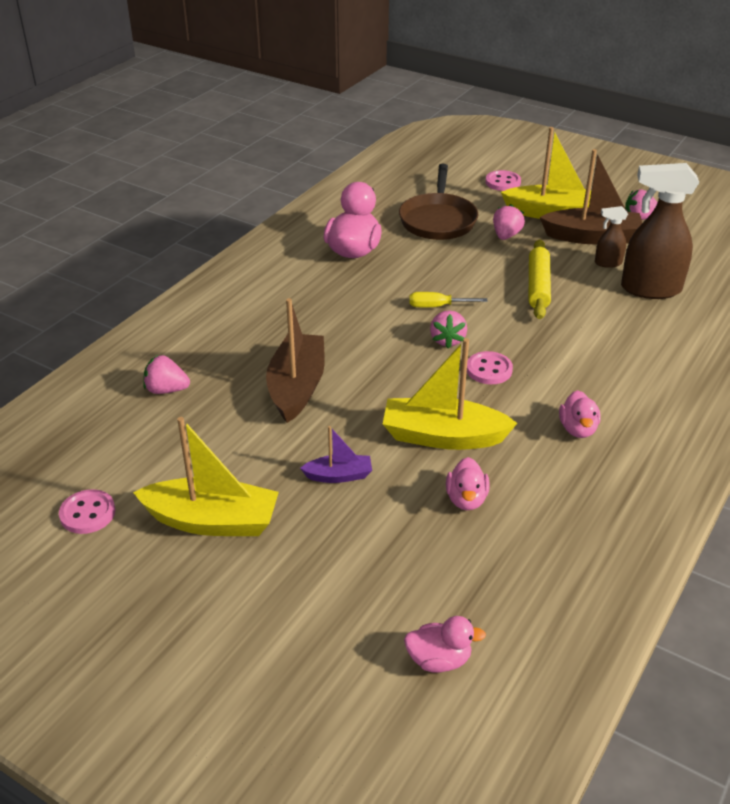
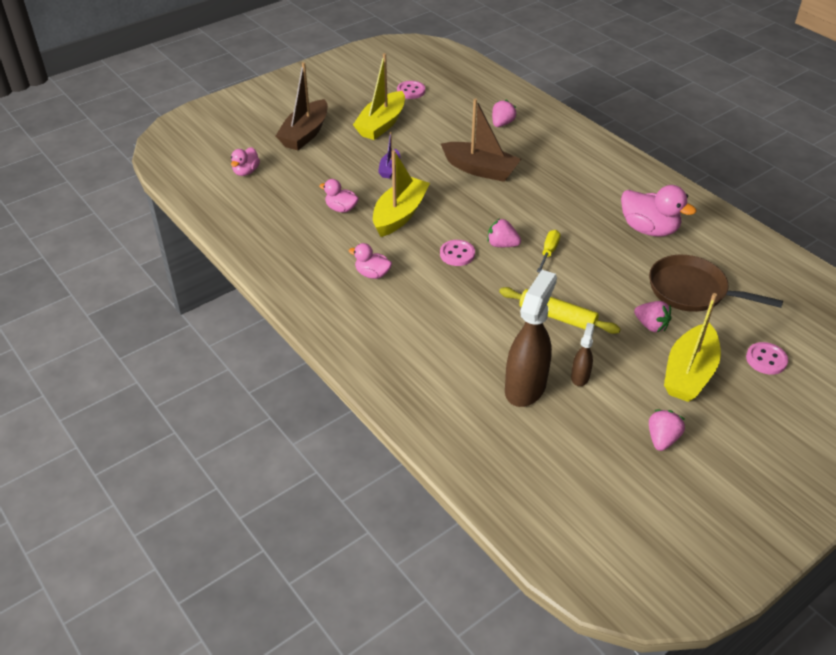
camera: 110 degrees right, 5 degrees up
(592, 237) = (632, 385): brown boat -> brown boat (305, 134)

